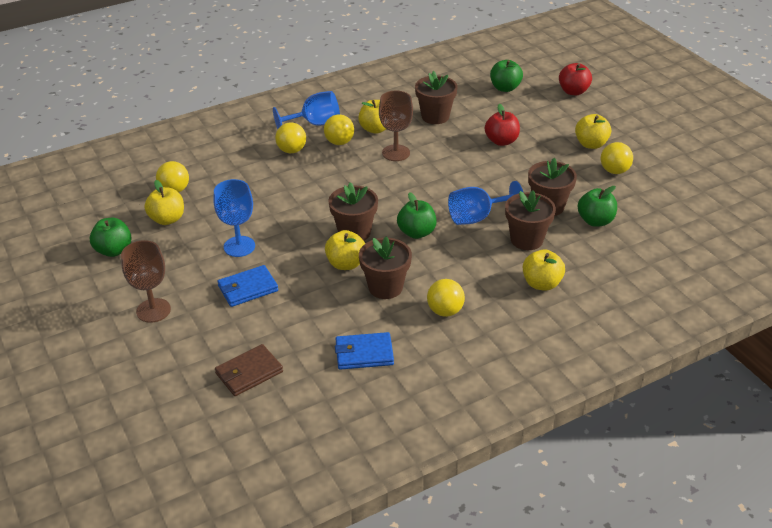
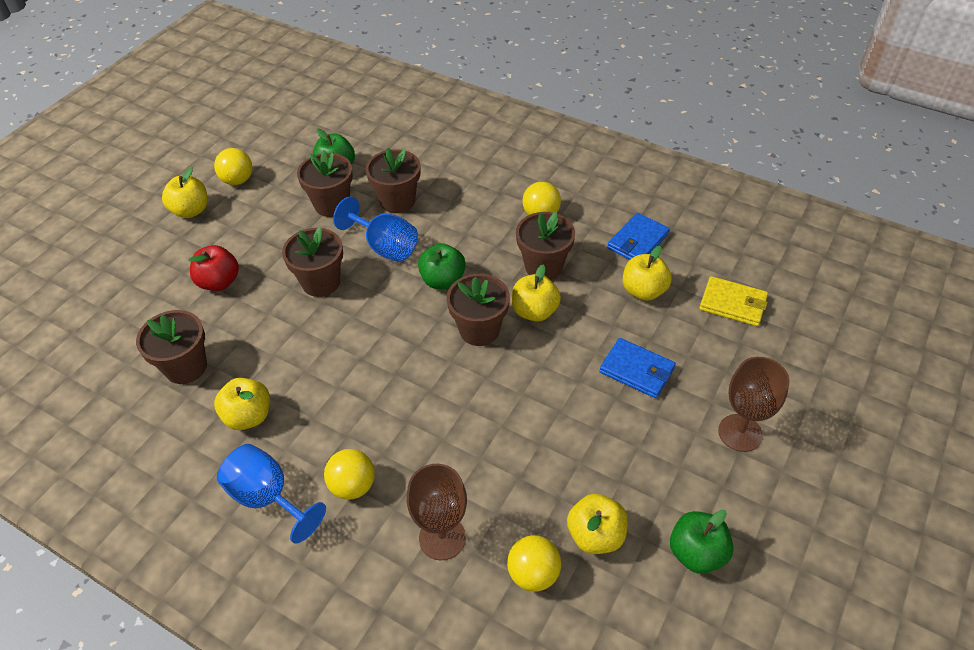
camera: 120 degrees left, 10 degrees up
(239, 246) = (582, 420): blue goblet -> none
(249, 373) = (733, 304): brown wallet -> yellow wallet
(339, 142) = (303, 440): yellow ball -> none
(364, 353) = (637, 241): blue wallet -> blue wallet turned 75 degrees clockwise
(396, 153) = (297, 367): brown goblet -> brown goblet (442, 538)
(464, 180) = (321, 282): none -> brown flower pot
(505, 88) = (78, 326): green apple -> none
(541, 284) = (455, 172): yellow apple -> yellow apple (643, 291)
(573, 91) = (66, 260): red apple -> none

